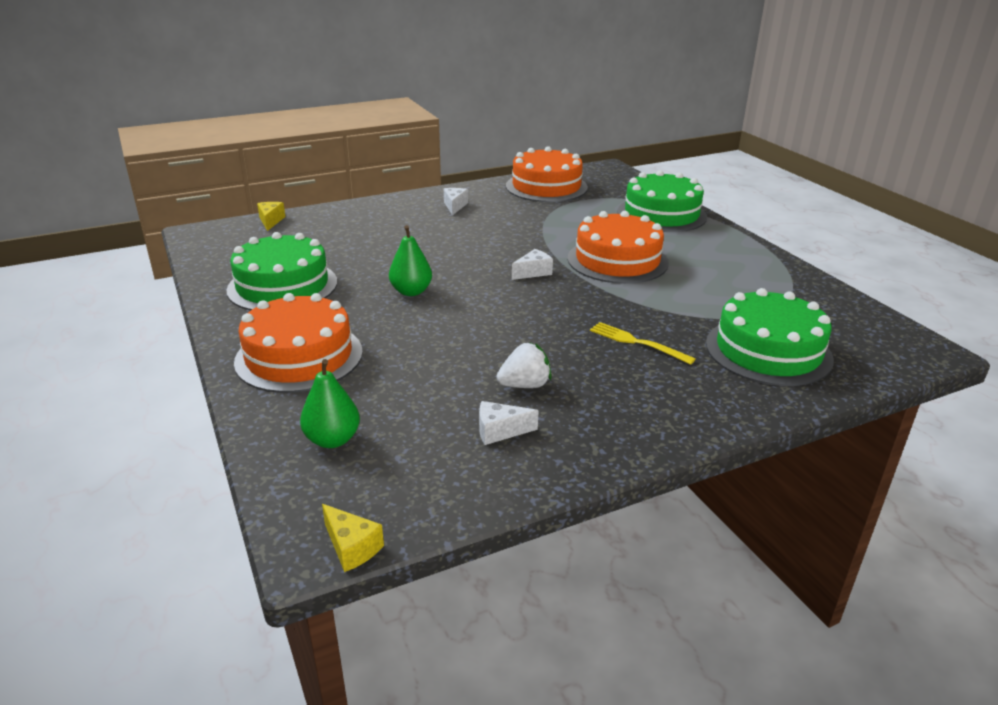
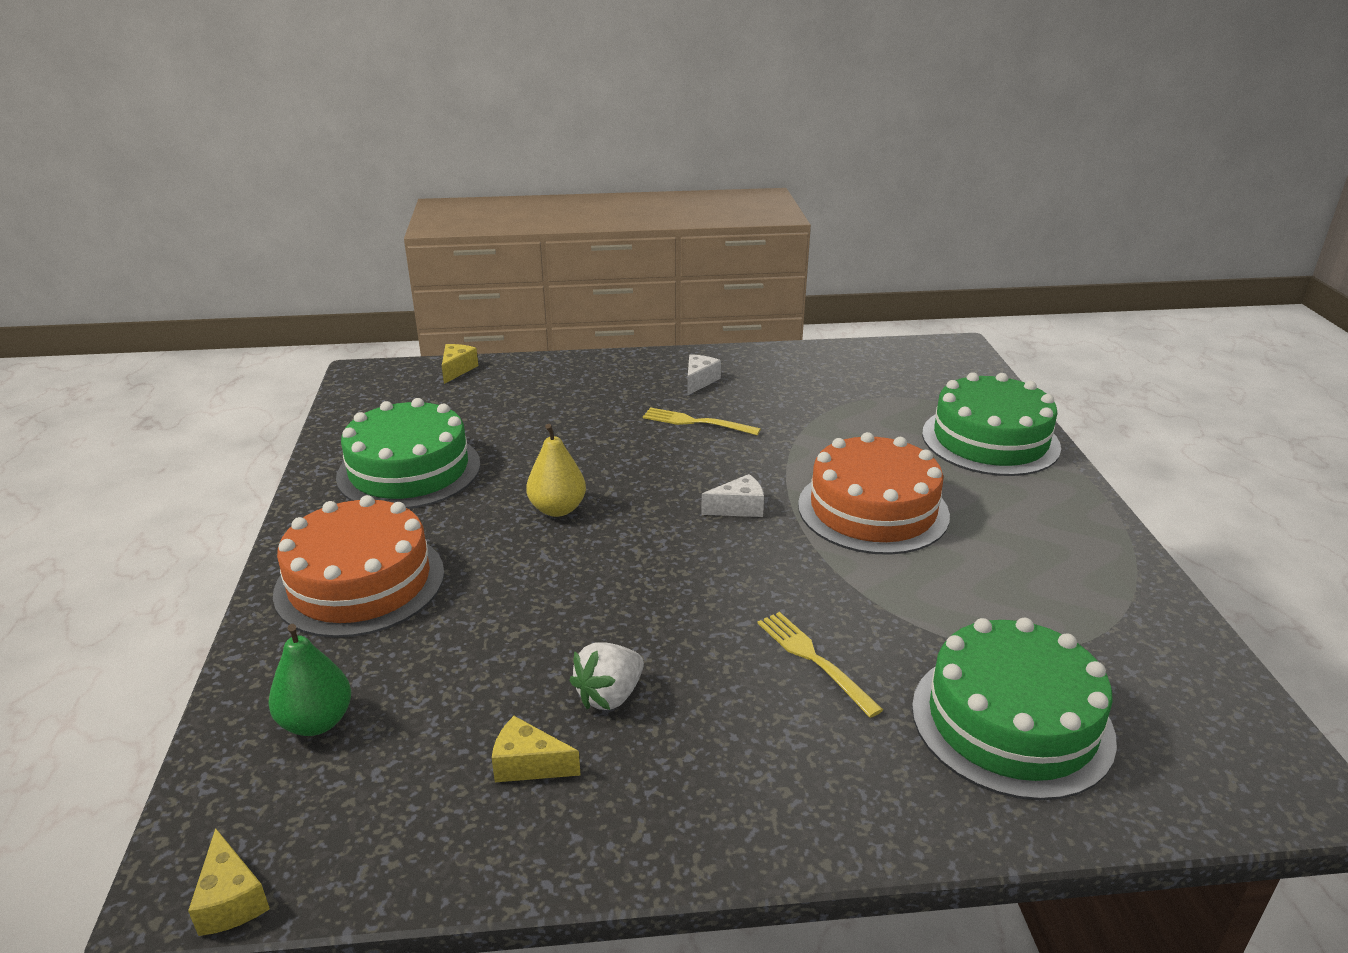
camera: 20 degrees right, 0 degrees up
(411, 291) = (557, 509): green pear -> yellow pear
(469, 229) = (695, 422): none -> yellow fork
(500, 431) = (528, 765): white cheese -> yellow cheese
(525, 385) = (609, 696): white strawberry -> white strawberry turned 135 degrees clockwise
(546, 187) = (846, 367): orange cake -> none

